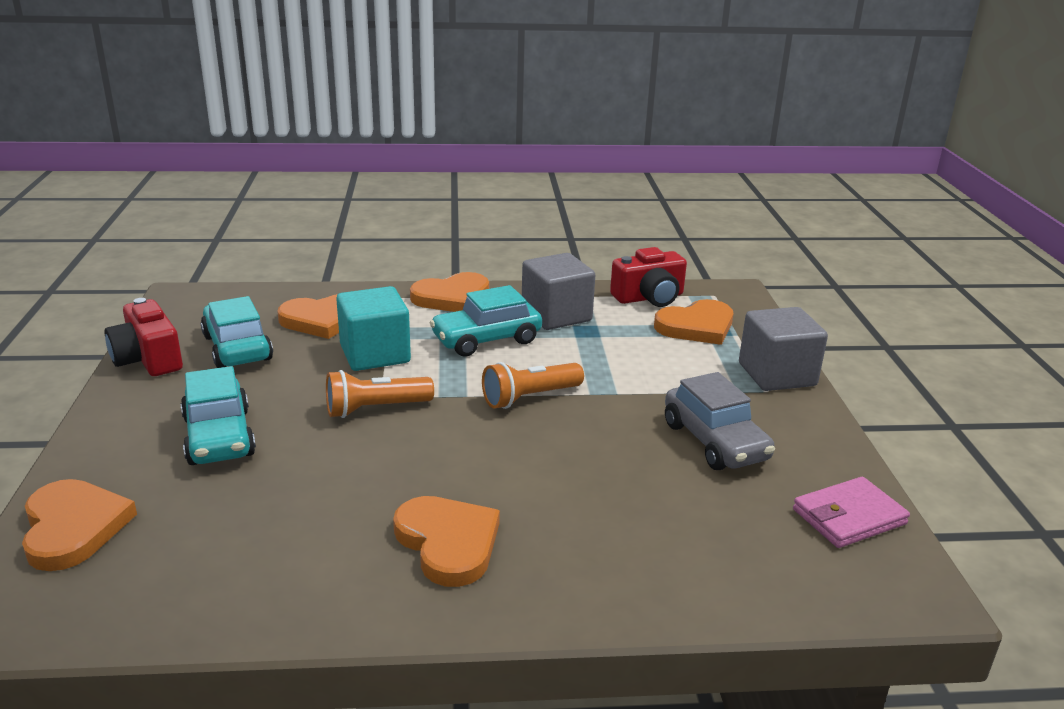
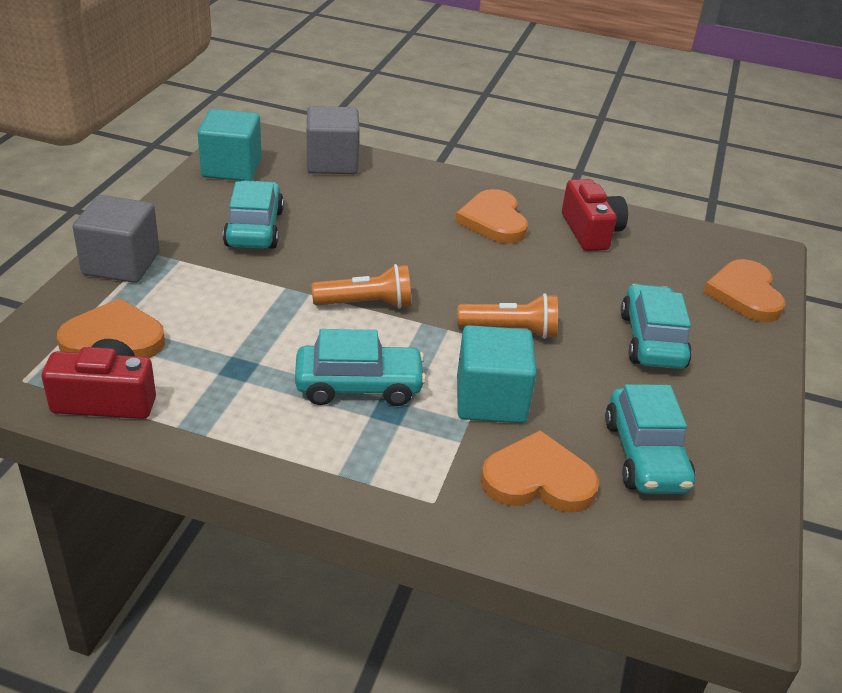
camera: 160 degrees left, 10 degrees up
(148, 359) = (746, 465): red camera -> red camera (590, 231)
(452, 297) = (354, 477): orange heart -> none
(556, 315) = (250, 402): grey cube -> grey cube (332, 163)
(715, 442) = (254, 228): grey car -> turquoise car
(849, 517) = (231, 168): pink wallet -> turquoise cube

